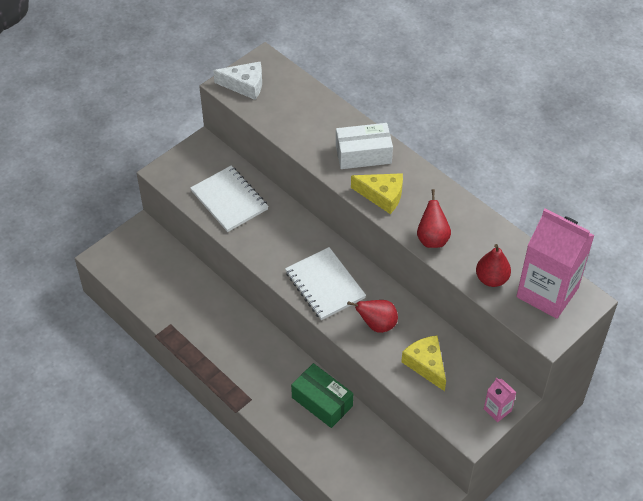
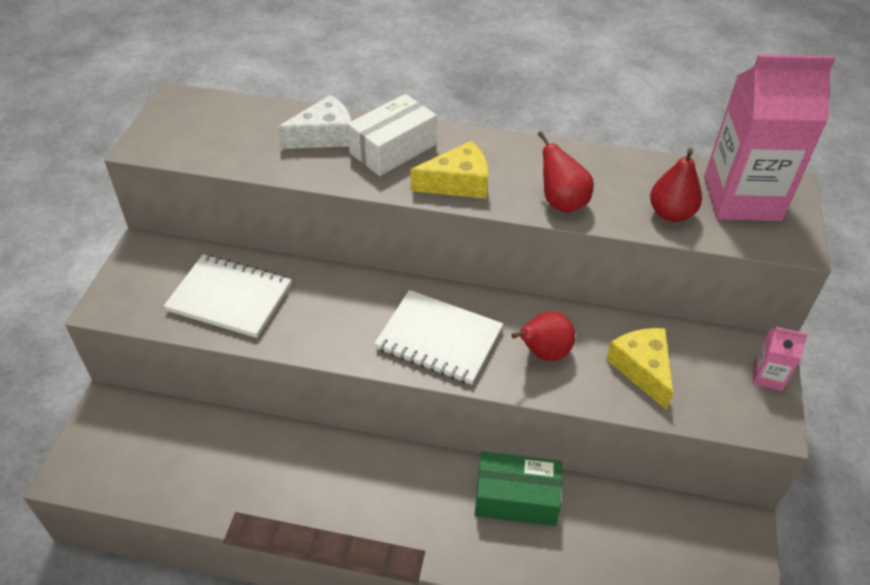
camera: 35 degrees left, 5 degrees down
(245, 85) = (172, 136): white cheese -> white cheese (324, 136)
(426, 365) = (642, 369): yellow cheese -> yellow cheese turned 45 degrees clockwise

